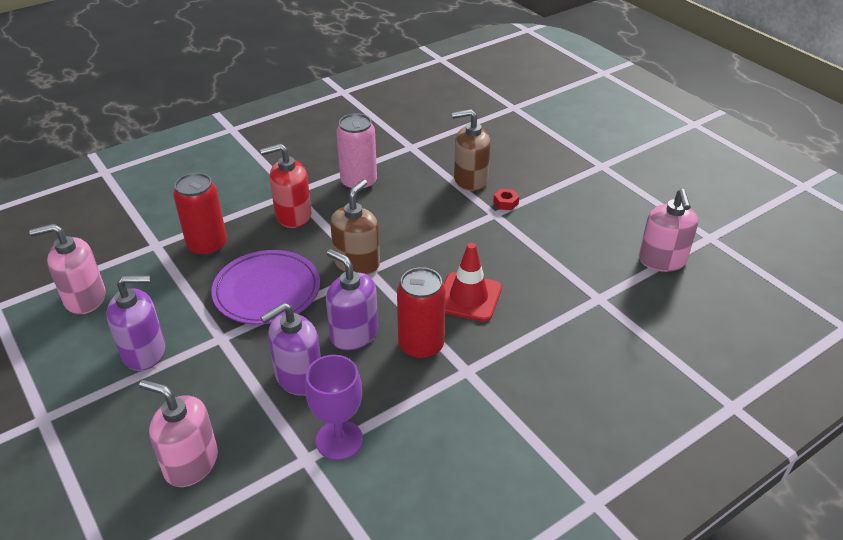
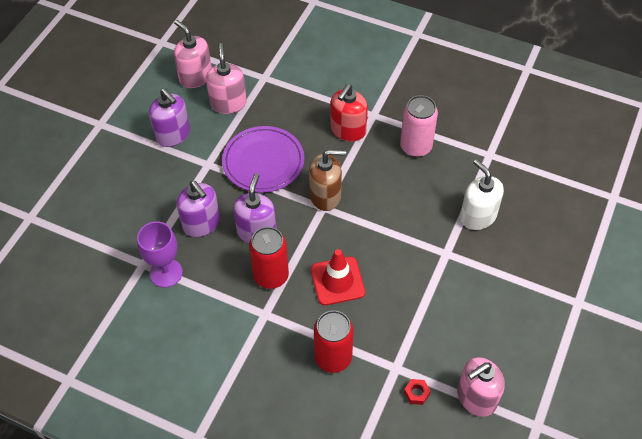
camera: 60 degrees right, 15 degrees up
(191, 463) = (109, 210): pink soap dispenser -> pink soap dispenser (228, 103)
(207, 246) = (282, 104): red can -> red can (333, 357)
(293, 215) = (348, 130): red soap dispenser -> red soap dispenser turned 105 degrees counterclockwise
(298, 377) = (201, 223): purple soap dispenser -> purple soap dispenser turned 150 degrees counterclockwise
(470, 180) = (477, 216): brown soap dispenser -> white soap dispenser
(505, 203) = (466, 254): red nut -> red nut (416, 393)

